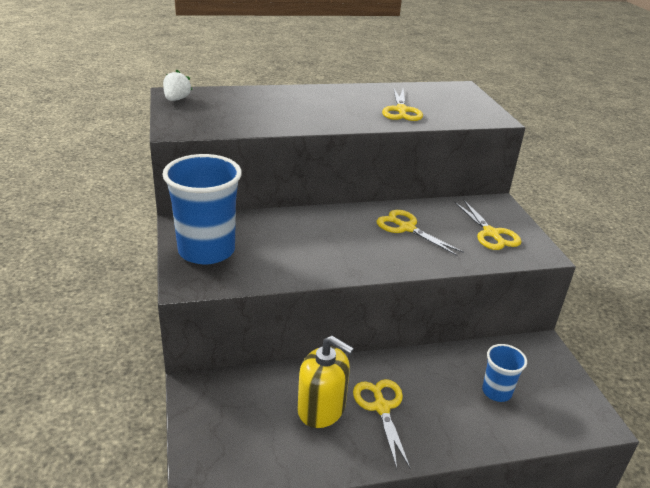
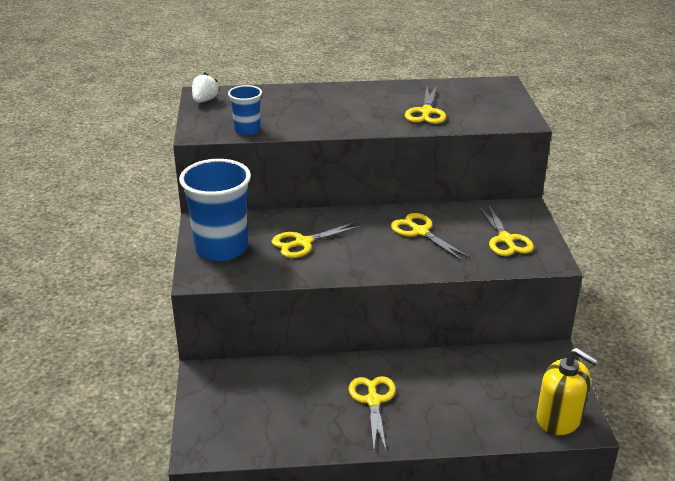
camera: 10 degrees right, 0 degrees up
(292, 242) = (303, 243): none -> yellow scissors
(321, 409) = (316, 399): yellow soap dispenser -> yellow soap dispenser (559, 418)
(496, 391) = (490, 394): blue cup -> blue cup (247, 130)

